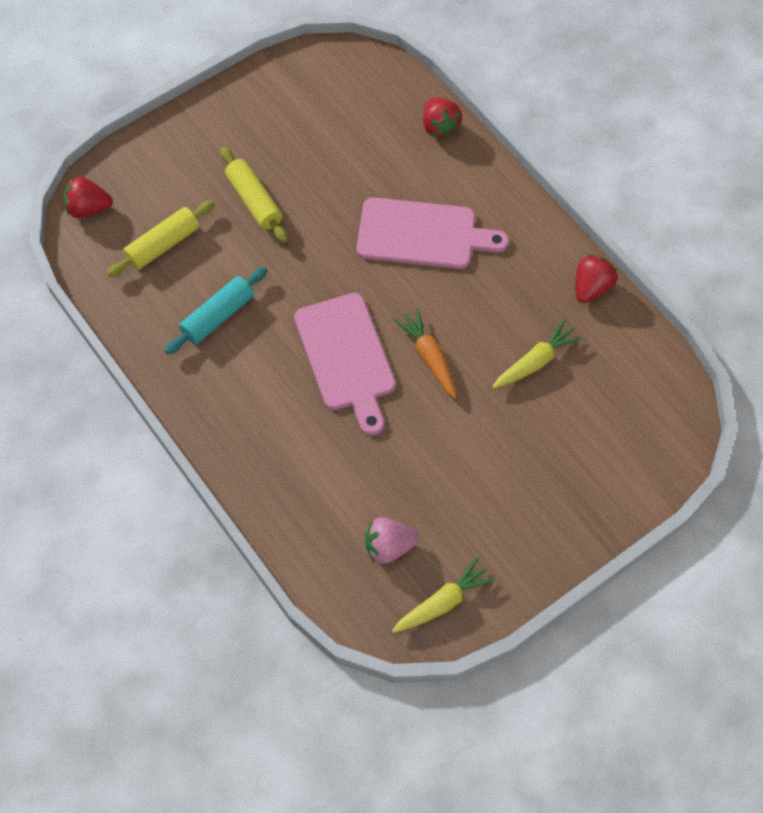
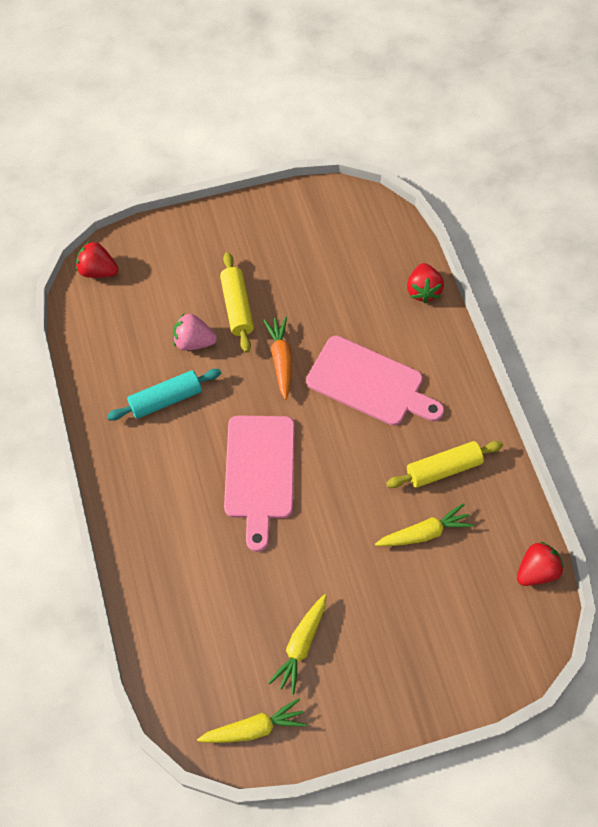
camera: 20 degrees right, 0 degrees up
(163, 245) = (145, 322): yellow rolling pin -> yellow rolling pin (443, 469)
(388, 547) = (227, 659): pink strawberry -> pink strawberry (193, 342)
(429, 357) = (331, 497): orange carrot -> orange carrot (281, 360)
(457, 509) = (301, 645): none -> yellow carrot
(591, 288) = (502, 481): red strawberry -> red strawberry (536, 571)

